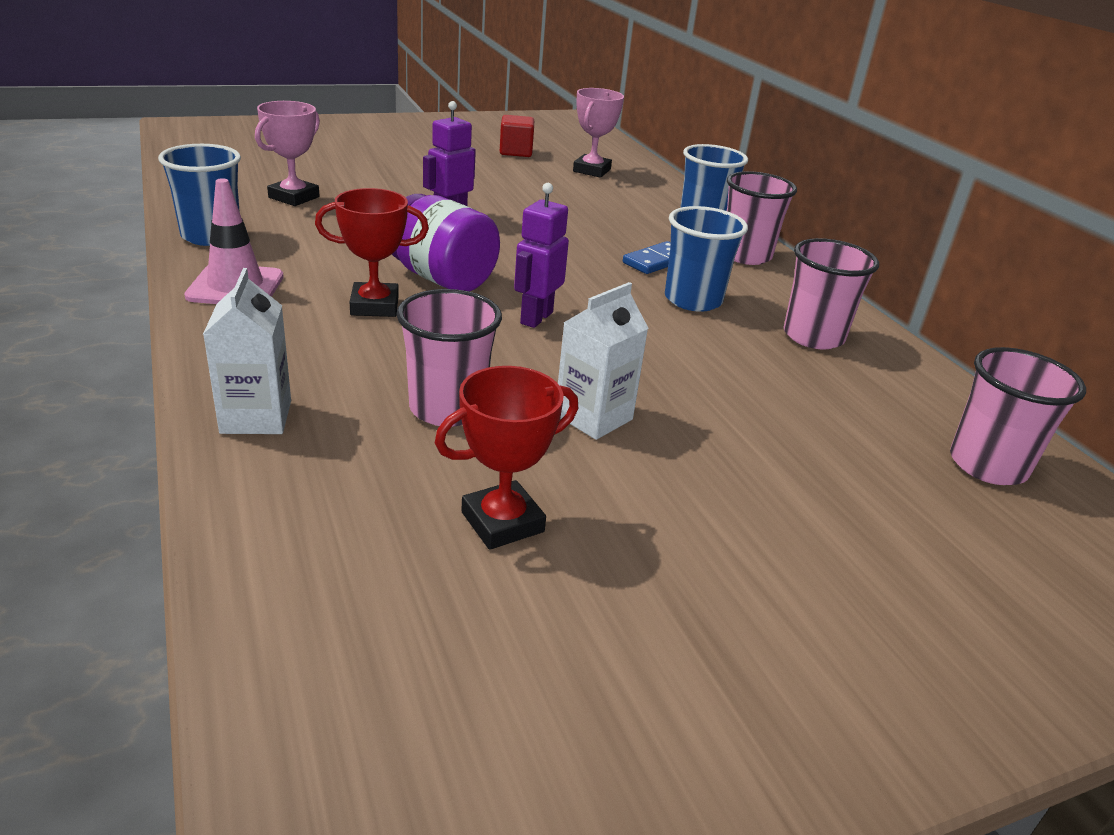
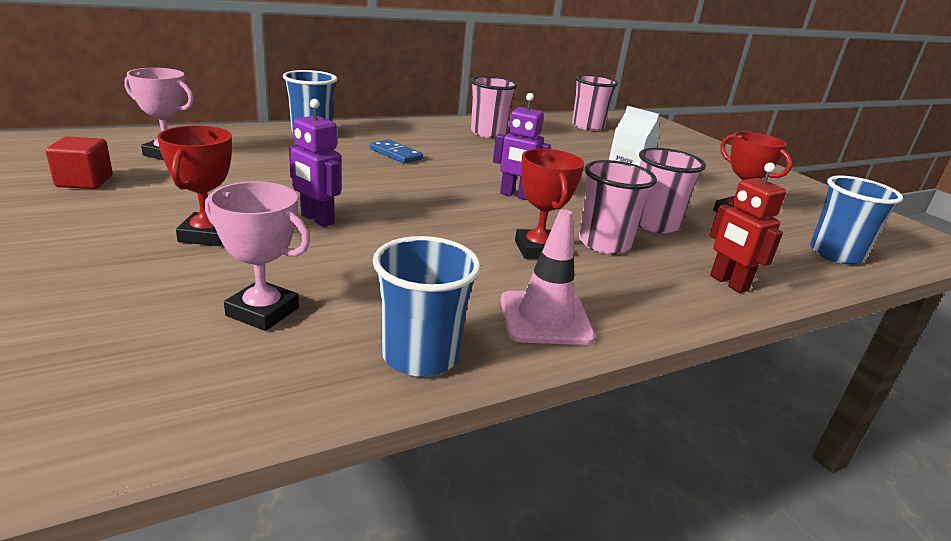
camera: 95 degrees left, 5 degrees down
(256, 417) = (728, 283): white carton -> red robot
(417, 184) = (207, 235): none -> red trophy
(442, 278) = (468, 224): purple jar -> none
(693, 300) = (457, 152): blue cup -> blue cup (835, 254)
(745, 255) = (374, 131): pink cup -> pink cup (604, 244)

